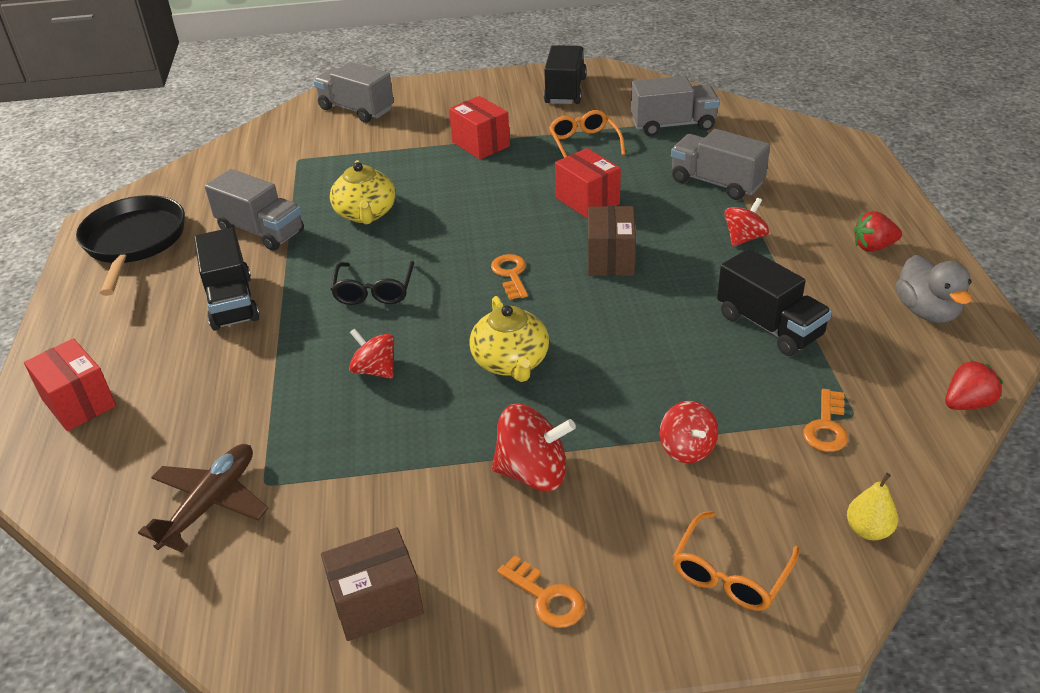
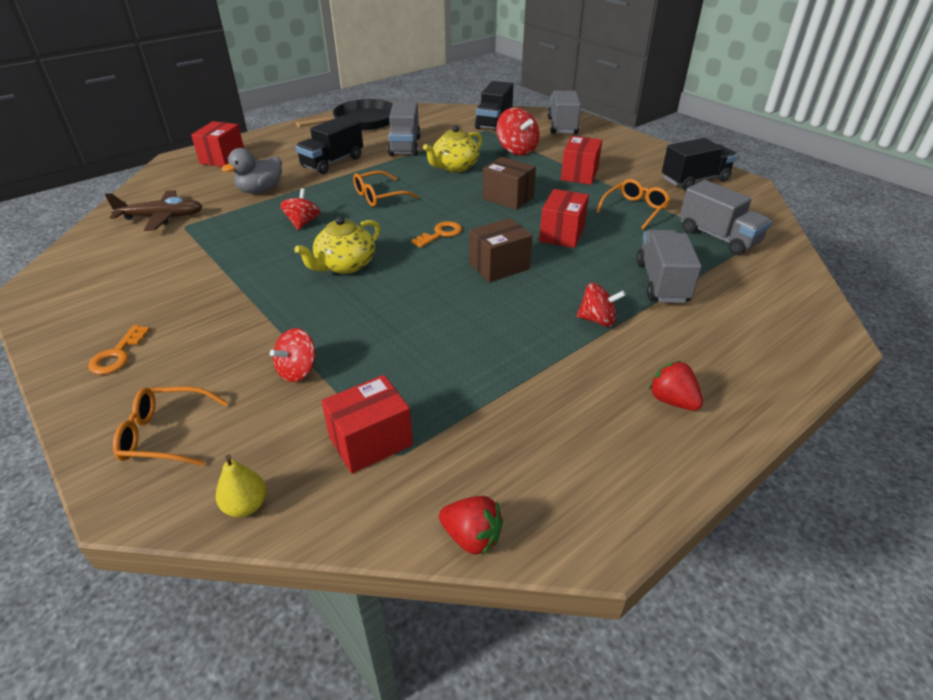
camera: 55 degrees right, 0 degrees up
(374, 291) = (379, 196): black glasses -> orange glasses
(377, 602) = (98, 294): brown box -> brown box (508, 198)
(533, 473) = (236, 310): red spinning top -> red spinning top (516, 150)
(769, 326) = (485, 369): black truck -> black truck (494, 122)
(826, 427) = (371, 441): orange key -> red box
(927, 311) = (601, 467): grey duck -> grey duck (260, 190)

